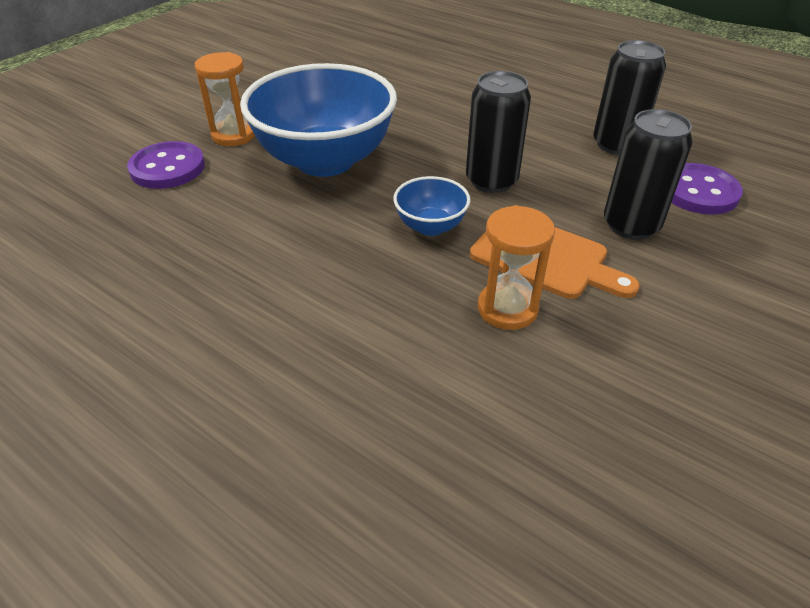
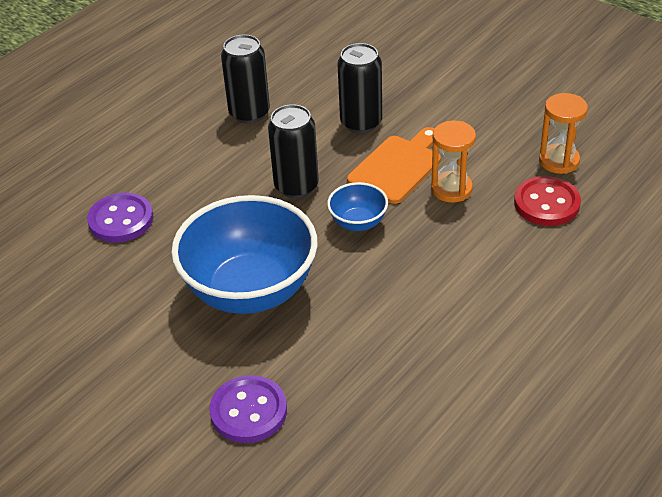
camera: 85 degrees left, 0 degrees up
(233, 135) = (189, 366): orange hourglass -> orange hourglass (559, 161)
(489, 421) = (546, 203): none -> red button
(698, 191) = (321, 85): purple button -> purple button (121, 220)

